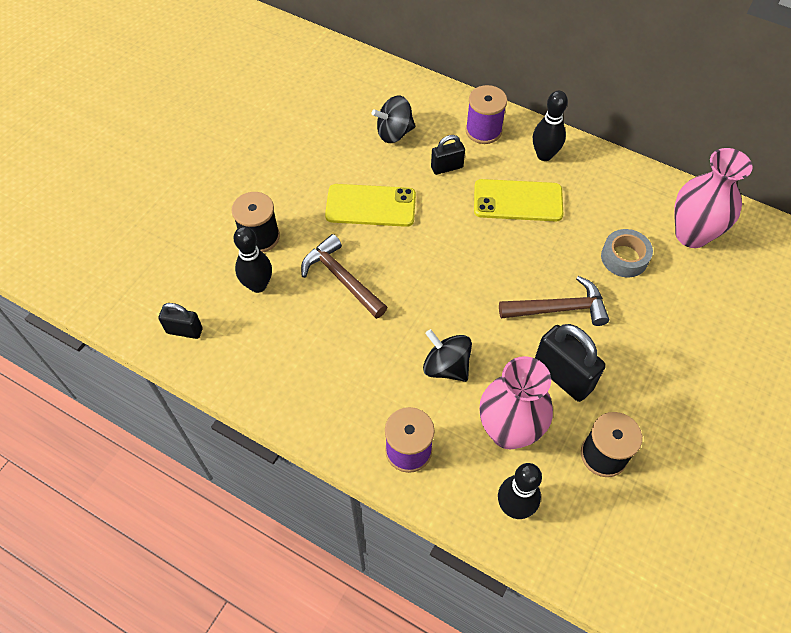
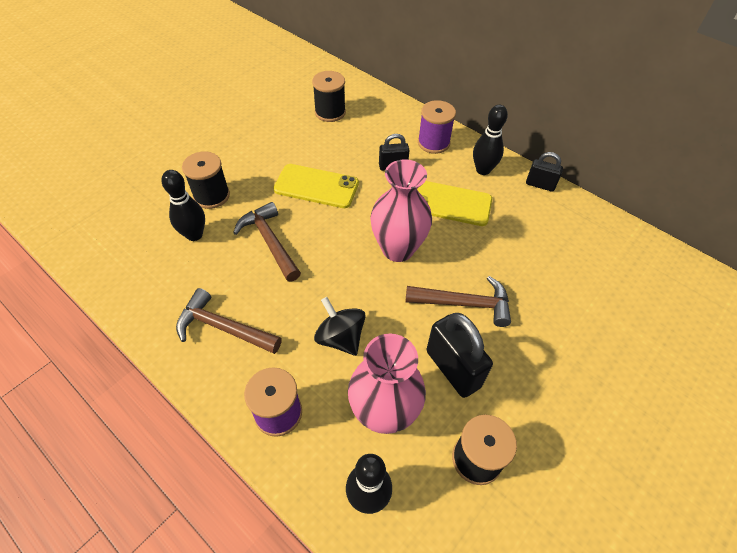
camera: 10 degrees right, 5 degrees down
(184, 331) = (115, 262): black padlock -> black padlock (540, 185)
(326, 379) = (224, 328): none -> brown hammer
(357, 110) = (330, 112): none -> black spool
(394, 133) = (355, 133): black spinning top -> none
(624, 257) = (538, 268): grey tape -> none
(691, 234) = (609, 258): pink vase -> pink vase (398, 249)

